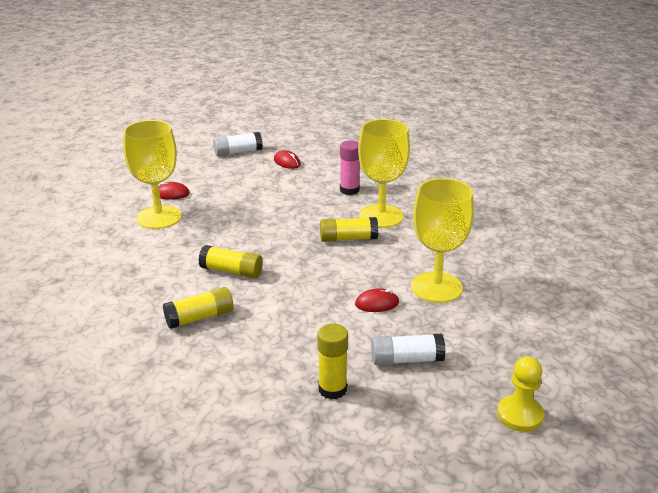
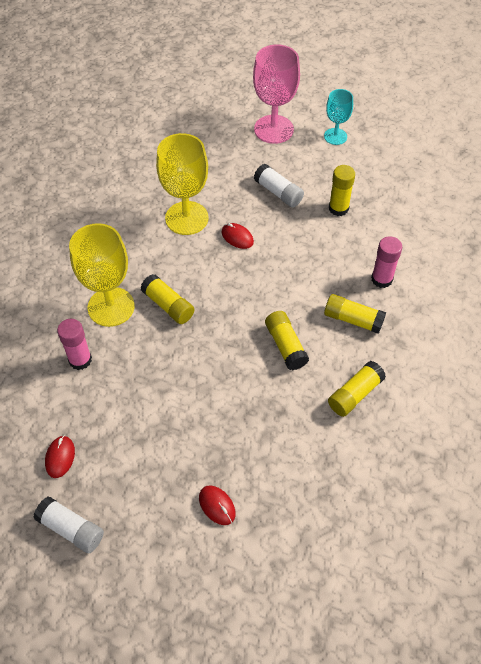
camera: 130 degrees left, 25 degrees up
(142, 280) = (355, 394): none -> yellow glue stick
(159, 217) = (266, 473): yellow goblet -> none
(210, 361) = (381, 279): none -> pink glue stick
(453, 464) = (335, 136): none -> turquoise goblet
(520, 415) = (273, 129): yellow pawn -> pink goblet

